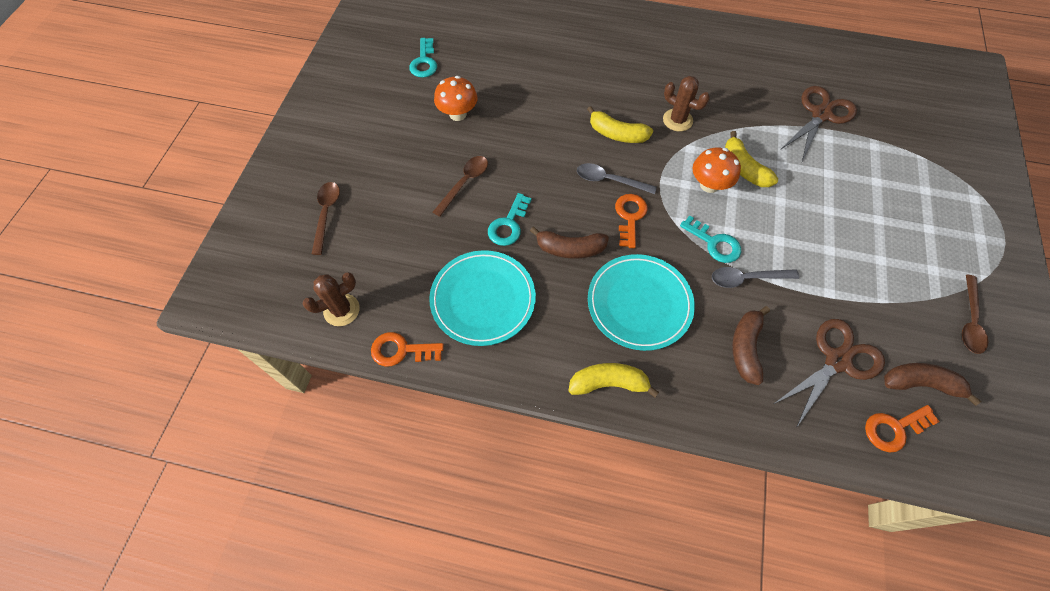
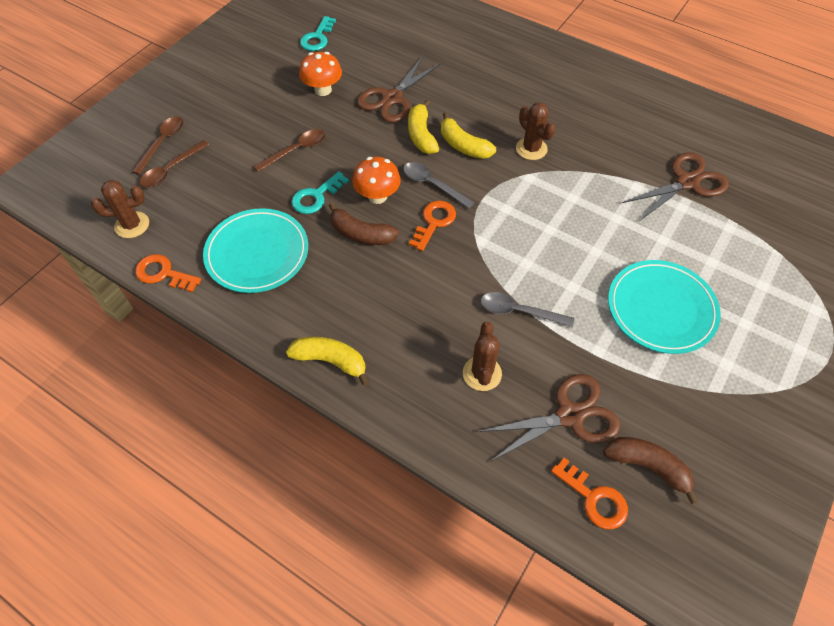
camera: 20 degrees right, 5 degrees down
(528, 105) = (392, 98): none -> brown scissors
(639, 303) = (399, 301): turquoise plate -> turquoise plate (661, 309)
(709, 185) = (529, 216): orange mushroom -> orange mushroom (377, 196)
(714, 243) = (504, 270): turquoise key -> none
(743, 168) = (574, 210): yellow banana -> yellow banana (421, 135)
(746, 348) = (482, 373): brown banana -> brown cactus
(894, 428) = (594, 498): orange key -> orange key turned 135 degrees counterclockwise
(969, 321) = (739, 425): brown spoon -> brown spoon (171, 170)

